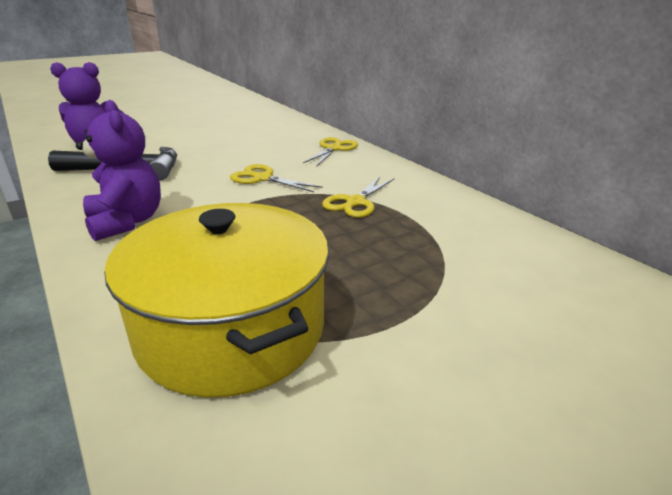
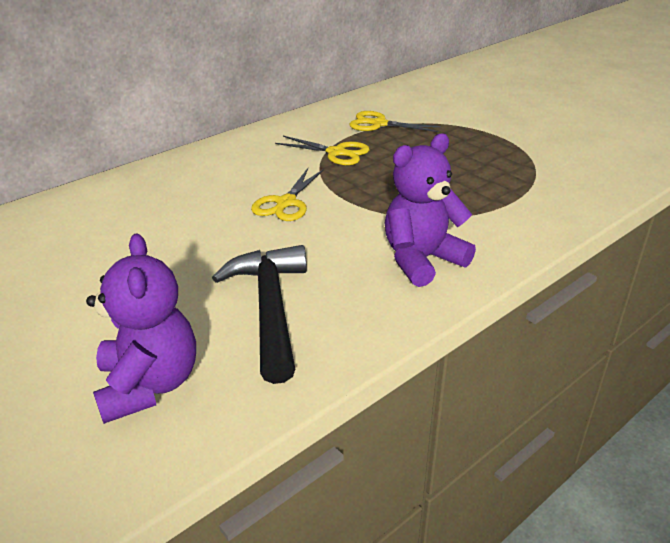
camera: 95 degrees left, 5 degrees up
(231, 328) = (537, 179): yellow pot -> none
(334, 148) = (182, 171): yellow scissors -> yellow scissors (378, 124)

